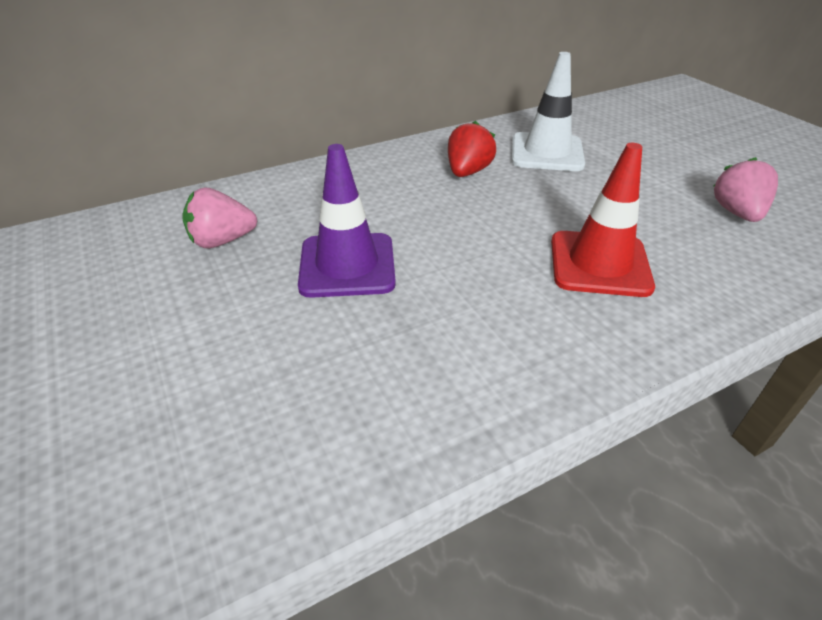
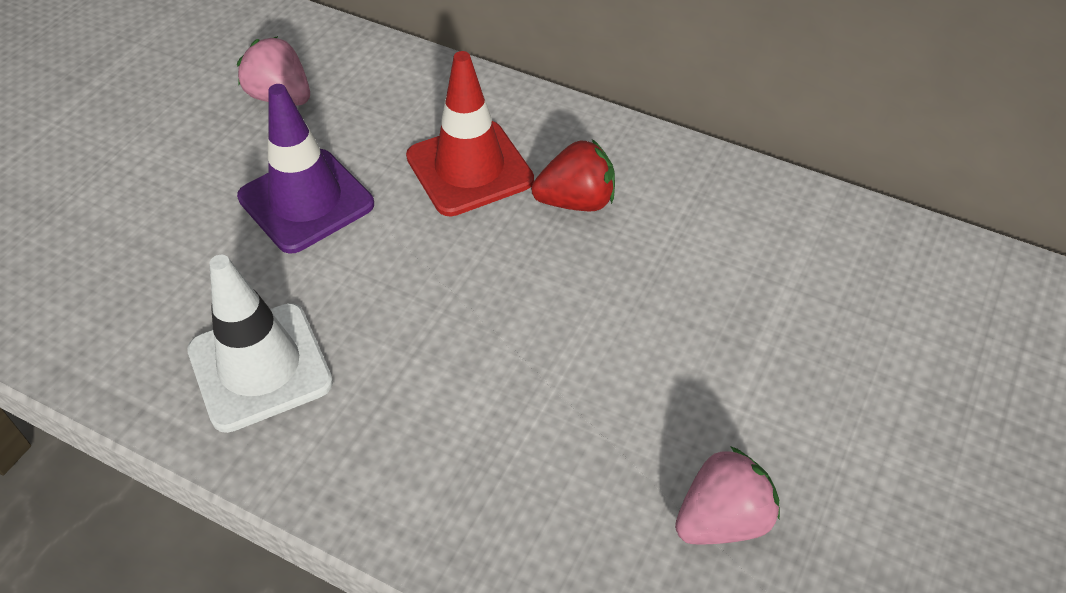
camera: 55 degrees right, 10 degrees up
(546, 152) = (706, 253): white traffic cone -> white traffic cone (260, 367)
(599, 264) = (465, 403): red traffic cone -> red traffic cone (469, 168)

